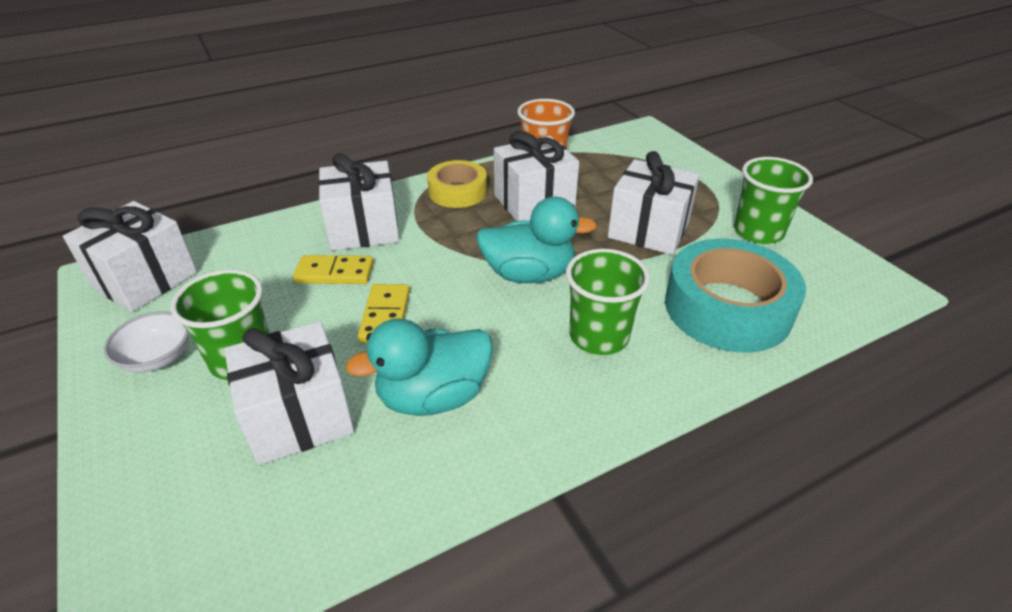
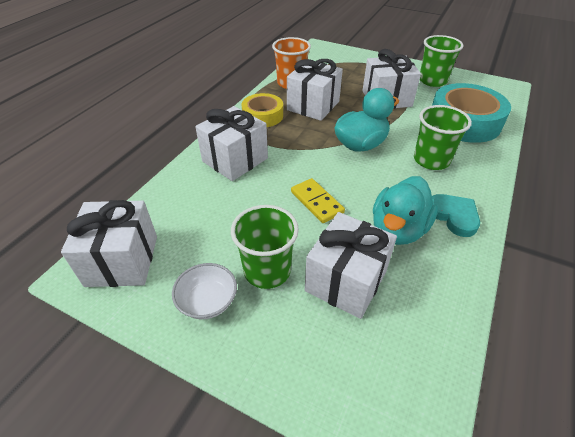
camera: 35 degrees left, 5 degrees up
(334, 273) = (253, 193): yellow domino -> none
(527, 421) = (453, 216): none -> turquoise heart

